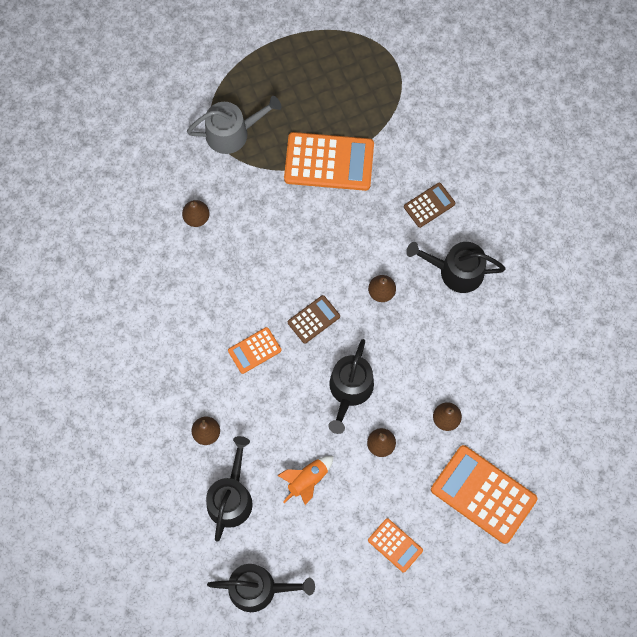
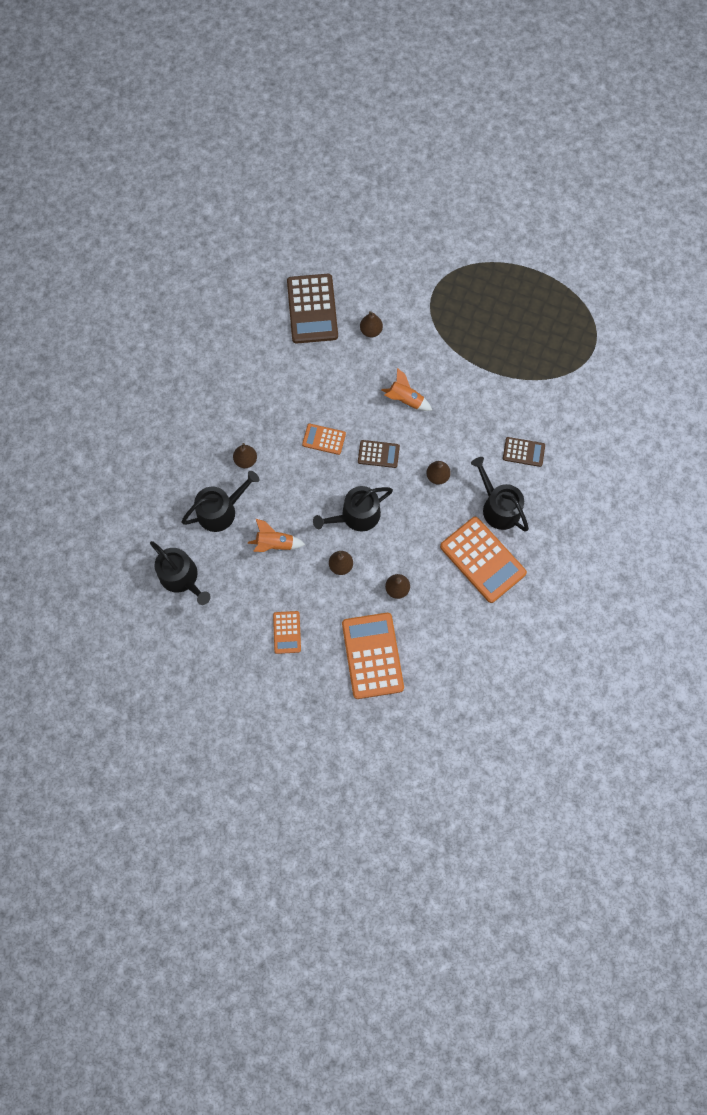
camera: 45 degrees right, 0 degrees up
(125, 245) = (312, 309): none -> brown calculator
(233, 132) = (445, 300): grey watering can -> none
(288, 251) = (405, 400): none -> orange rocket
(329, 162) = (487, 370): orange calculator -> orange calculator (482, 560)

